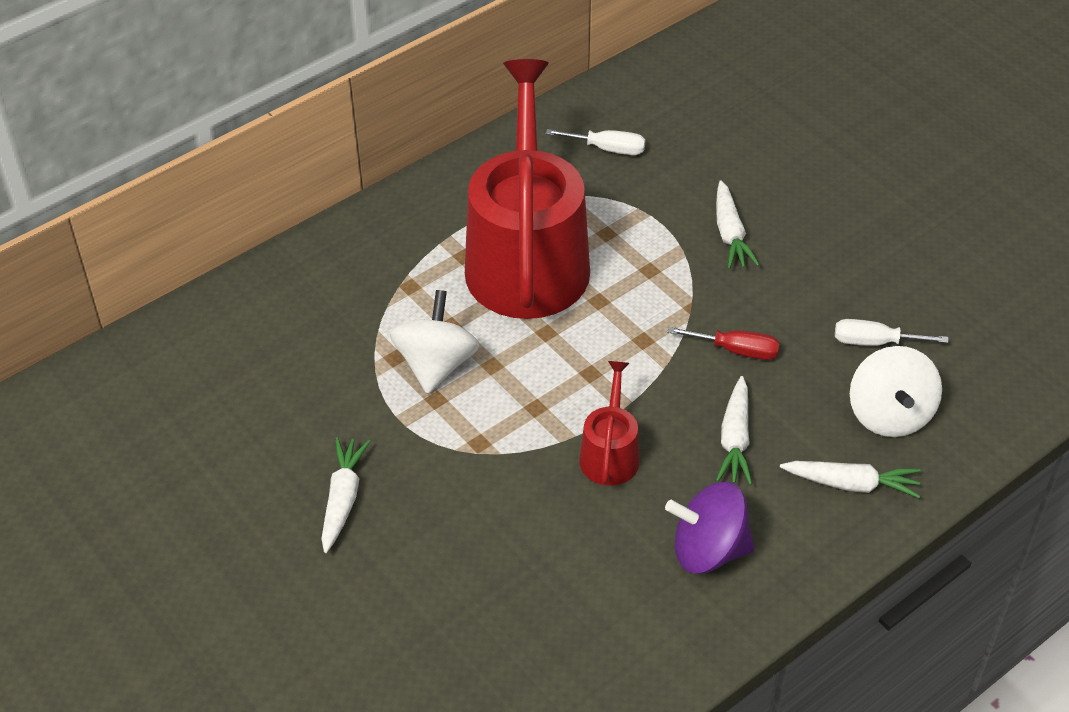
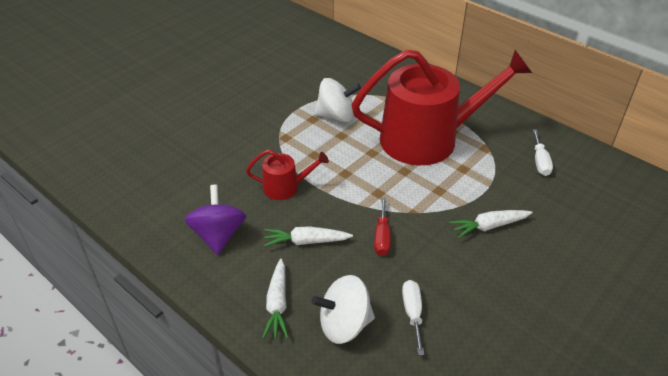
camera: 80 degrees right, 5 degrees down
(342, 499) = (242, 99): white carrot -> none

